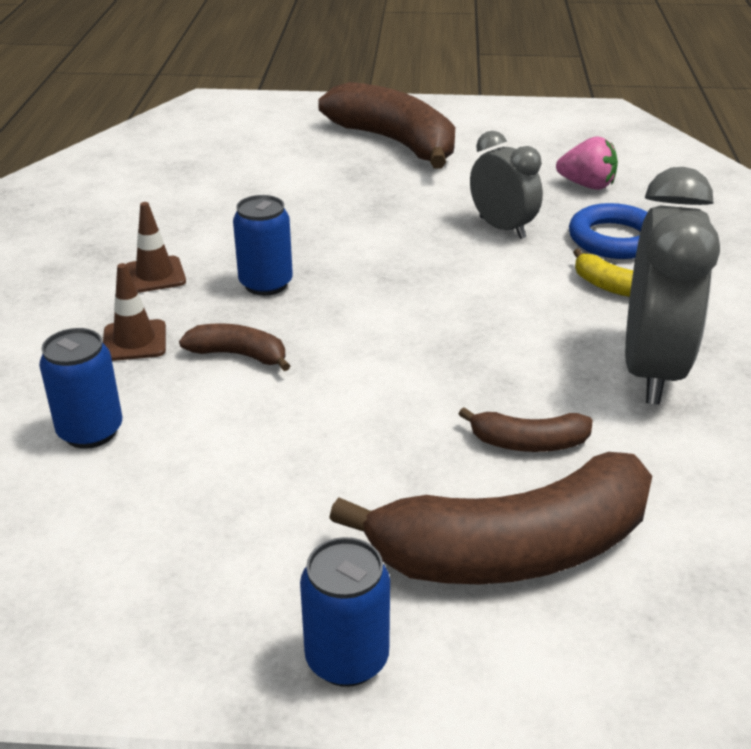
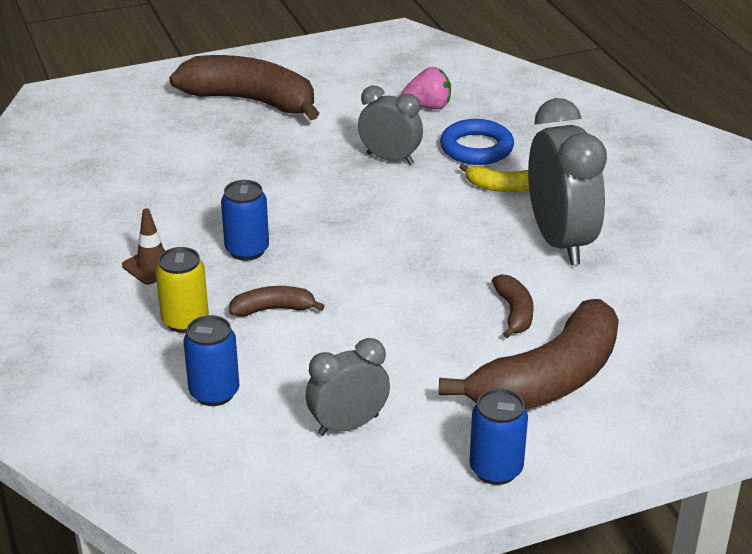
camera: 25 degrees left, 0 degrees up
(134, 341) = (185, 321): brown traffic cone -> yellow can
(205, 524) = (348, 425): none -> grey clock
(528, 443) = (514, 312): brown banana -> brown banana turned 75 degrees counterclockwise

